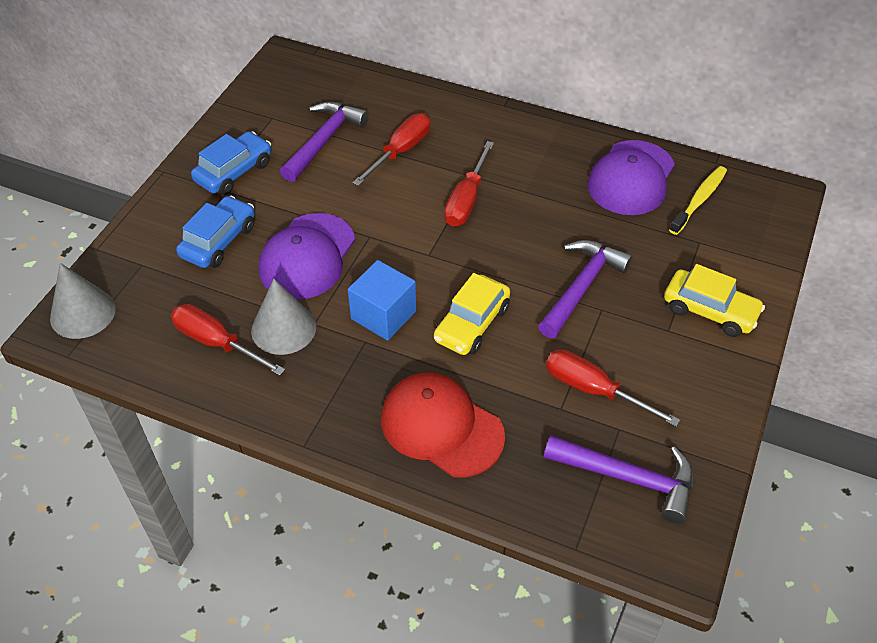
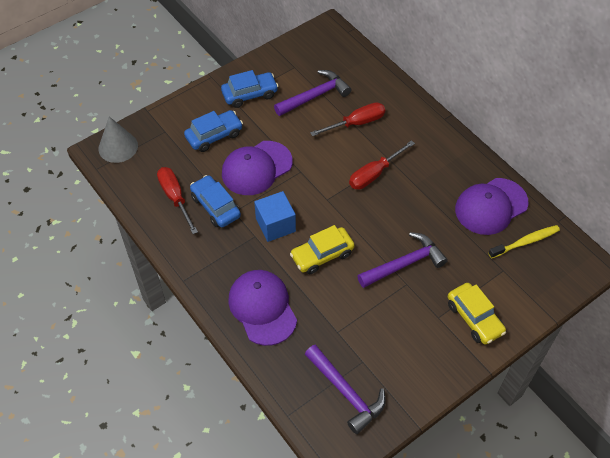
camera: 30 degrees right, 5 degrees up
(283, 328) = (215, 206): grey cone -> blue car
(441, 427) = (262, 308): red cap -> purple cap
(593, 390) = (364, 331): red screwdriver -> none

